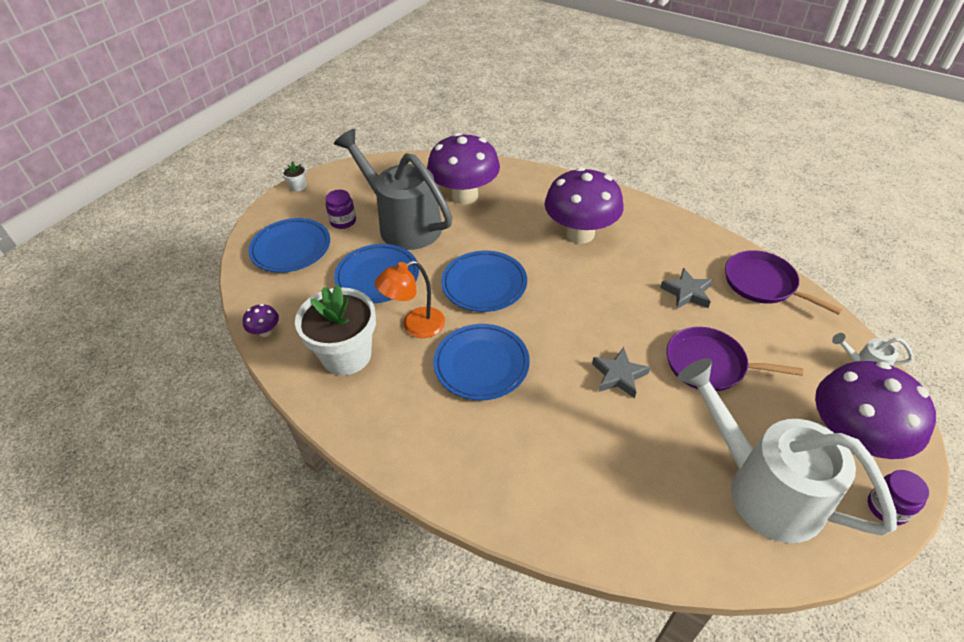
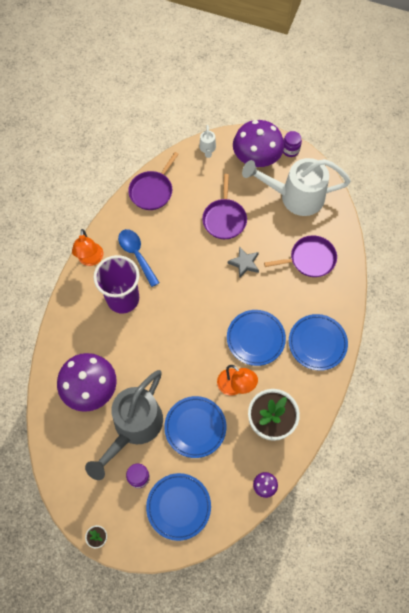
camera: 105 degrees left, 20 degrees up
(484, 284) = (187, 352): blue plate -> blue plate (317, 343)
(580, 233) = (123, 299): purple mushroom -> purple cup
(616, 478) = (310, 259): none -> purple pan
(644, 211) = (90, 259): none -> orange lamp
(647, 254) = (137, 255): none -> blue spoon
(687, 293) = (169, 231): grey star -> none
(763, 488) = (295, 197): white watering can -> white watering can turned 60 degrees clockwise

